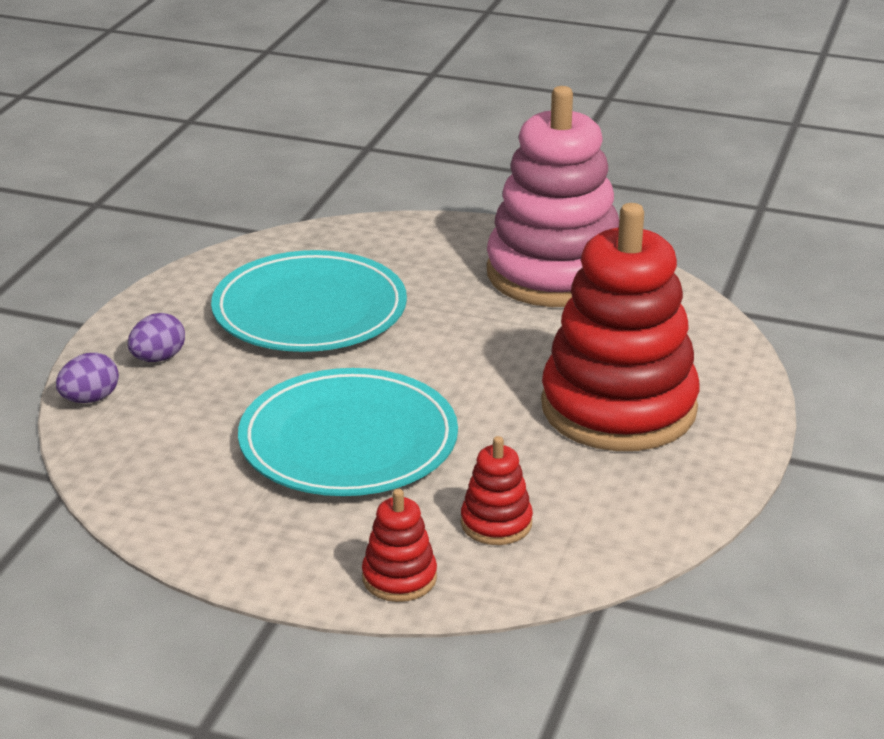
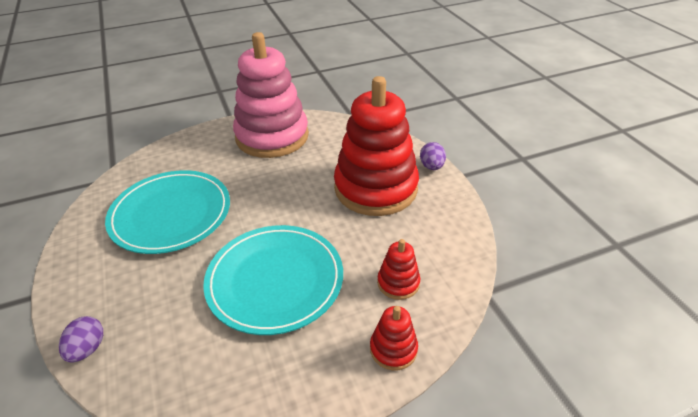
camera: 40 degrees left, 10 degrees up
(158, 358) = (108, 293): purple egg -> purple egg (431, 166)

